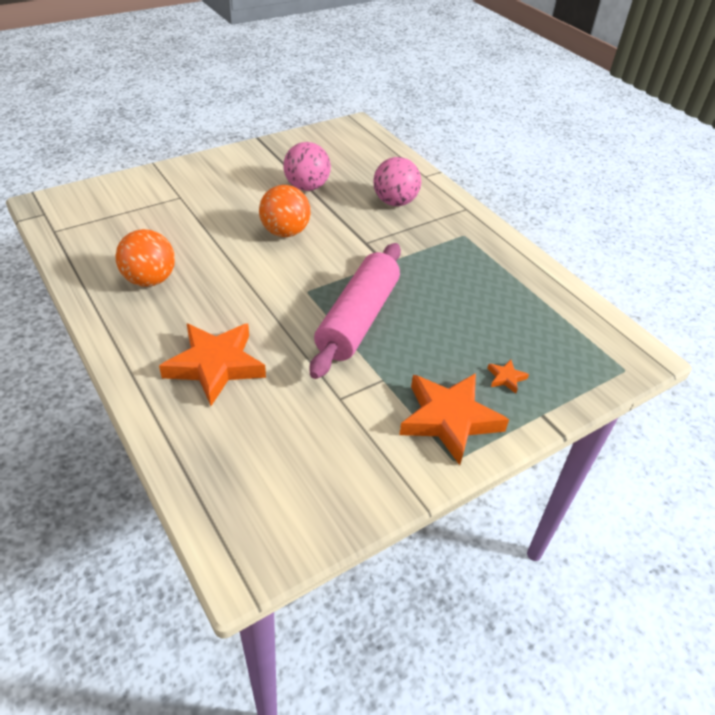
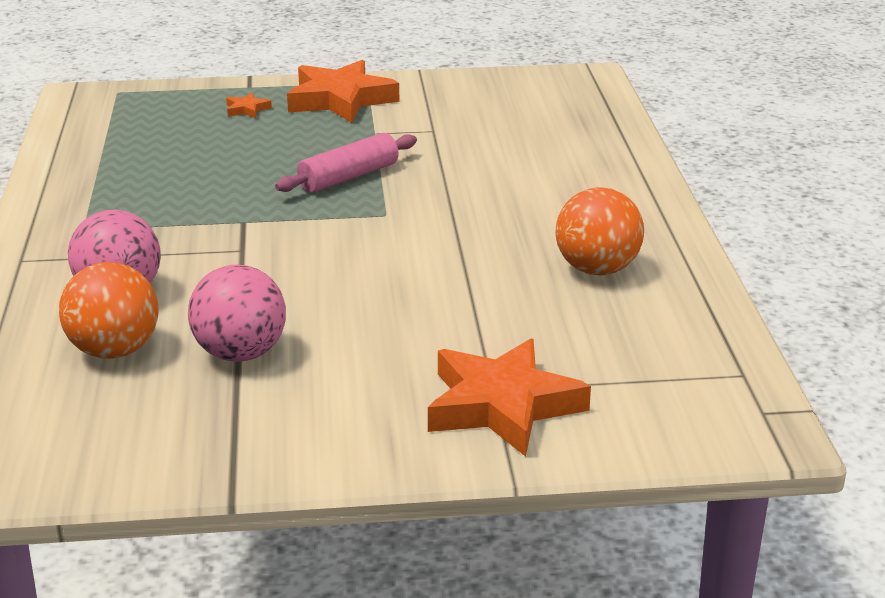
camera: 150 degrees left, 15 degrees down
(215, 365) = (549, 175): orange star -> orange star (502, 406)
(285, 232) = (350, 288): orange ball -> orange ball (114, 351)
(358, 319) = (348, 177): pink rolling pin -> pink rolling pin, size x0.61

